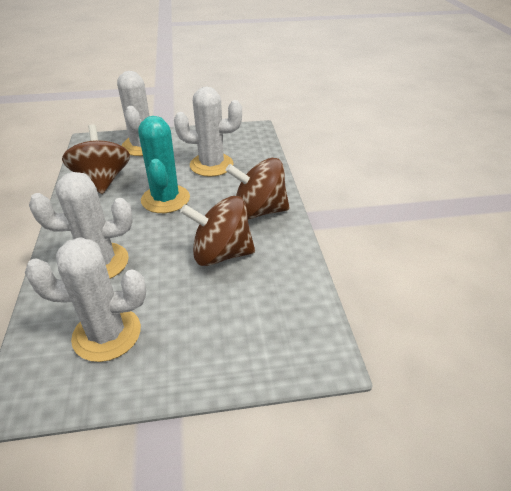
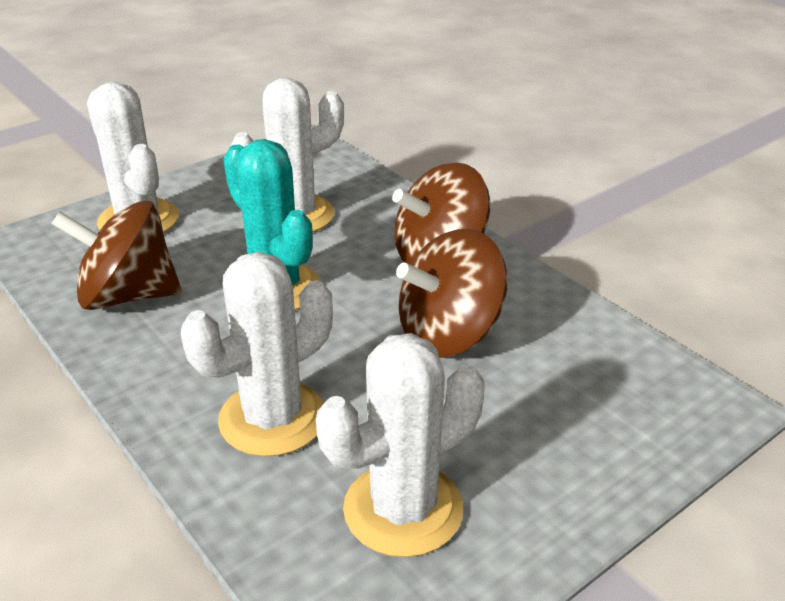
camera: 30 degrees left, 5 degrees down
(102, 180) = (128, 296): brown spinning top -> brown spinning top turned 45 degrees counterclockwise

